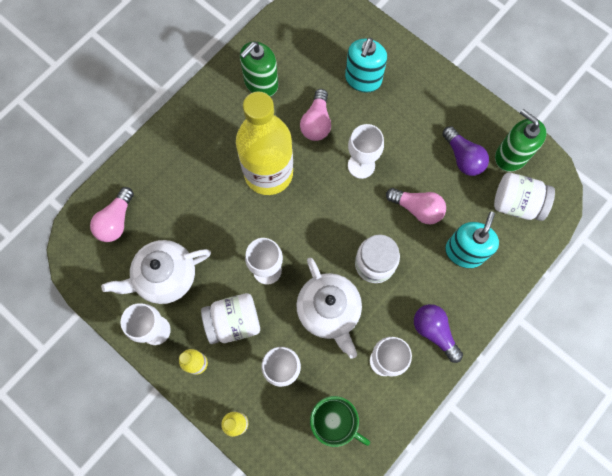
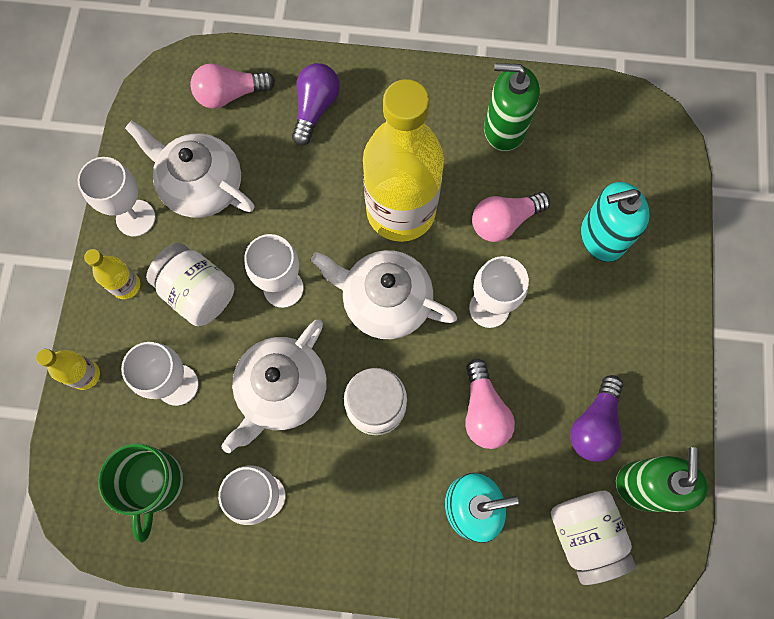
camera: 55 degrees right, 0 degrees up
(317, 218) = (384, 301): none -> white teapot
(434, 332) = (340, 535): purple light bulb -> purple light bulb (315, 108)

